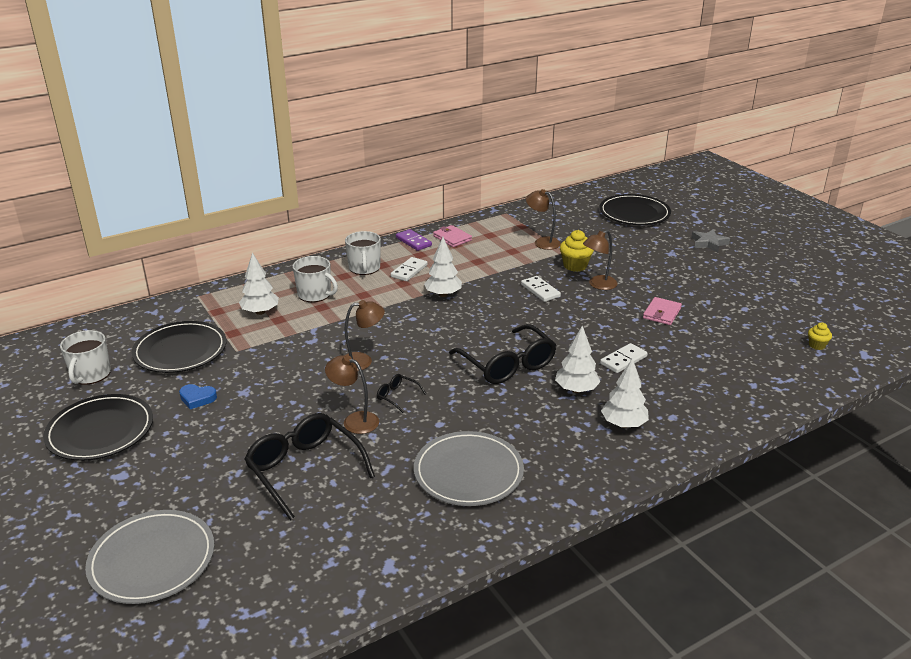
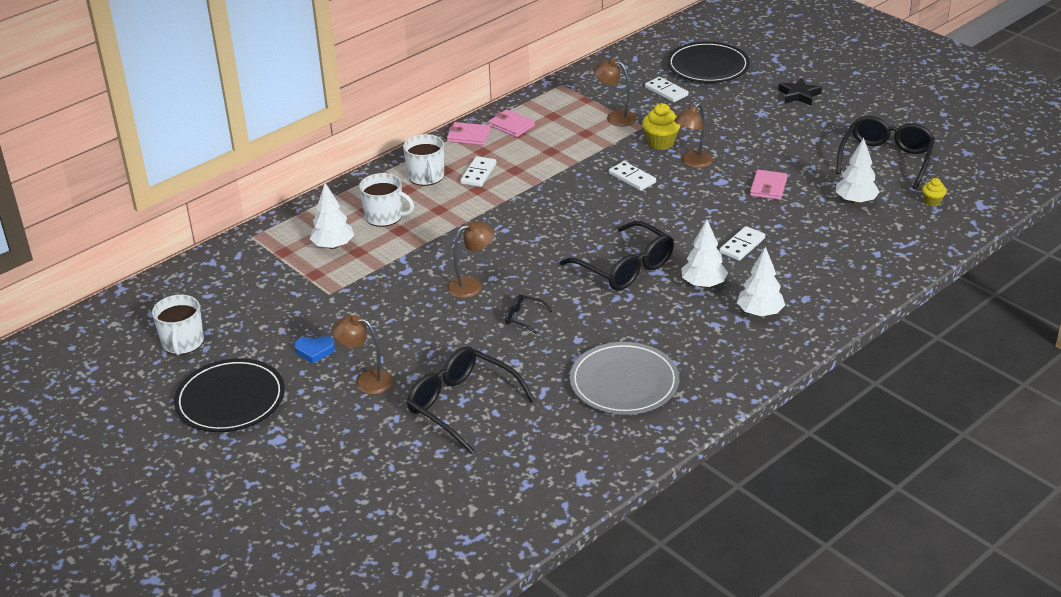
camera: 10 degrees left, 5 degrees up
(152, 560) = (355, 510): grey plate -> none
(180, 351) = (267, 302): black plate -> none
(354, 420) = (490, 349): brown lamp -> brown lamp (366, 381)
(413, 242) = (468, 136): purple domino -> pink wallet
(443, 294) = (527, 197): white tree -> white tree (855, 201)
(593, 228) = (666, 91): none -> white domino
(709, 243) = (799, 95): grey star -> black star
(778, 303) = (886, 159): none -> black glasses

